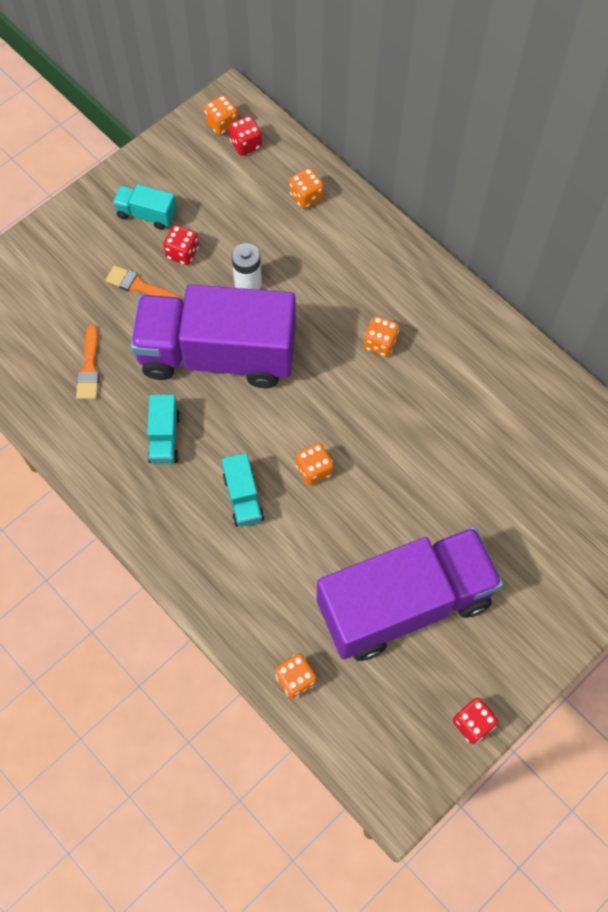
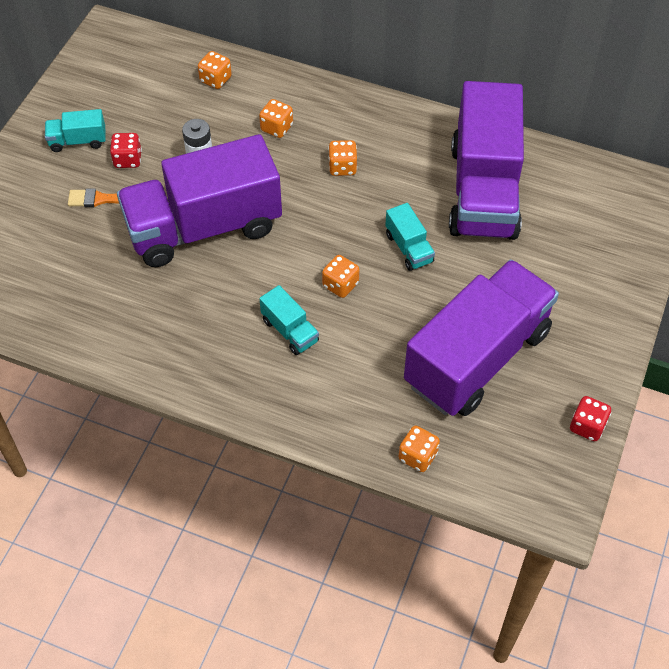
camera: 25 degrees left, 10 degrees down
(89, 367) = (90, 280): orange brush -> none
(164, 438) = (191, 310): turquoise truck -> turquoise truck (409, 248)
(222, 124) = (109, 49): orange dice -> orange dice (276, 128)
(246, 144) = (139, 58): red dice -> none
(506, 426) = (483, 190): none -> purple truck

